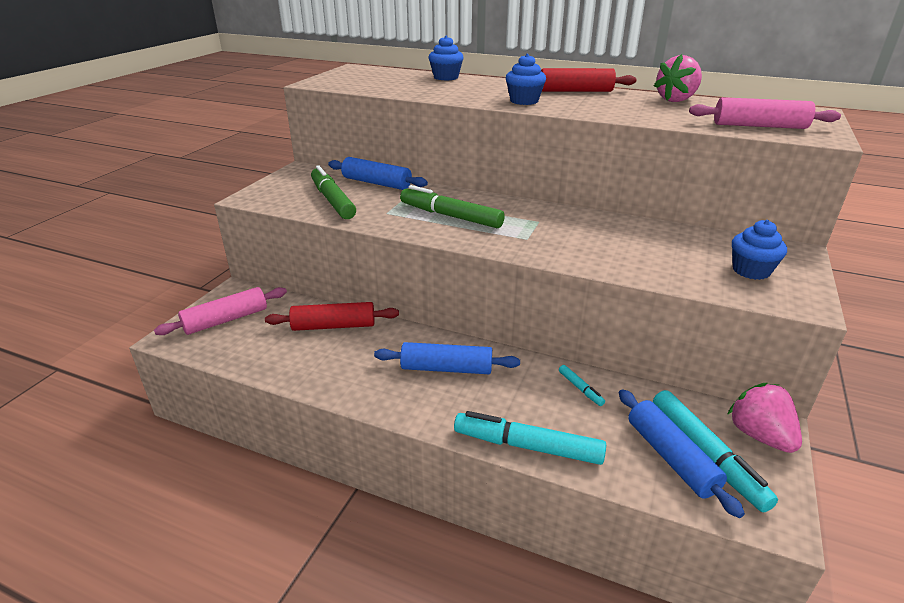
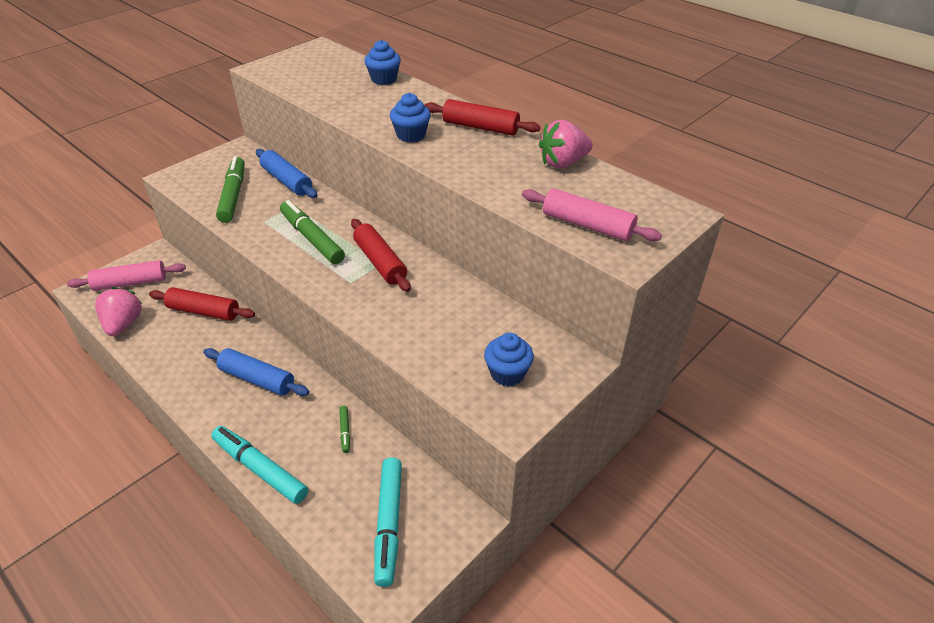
camera: 20 degrees right, 10 degrees up
(536, 220) = (380, 262): none -> red rolling pin
(580, 388) = (345, 431): turquoise marker -> green marker
(671, 457) = (358, 516): blue rolling pin -> none
(759, 435) = (450, 523): pink strawberry -> pink strawberry (123, 324)

